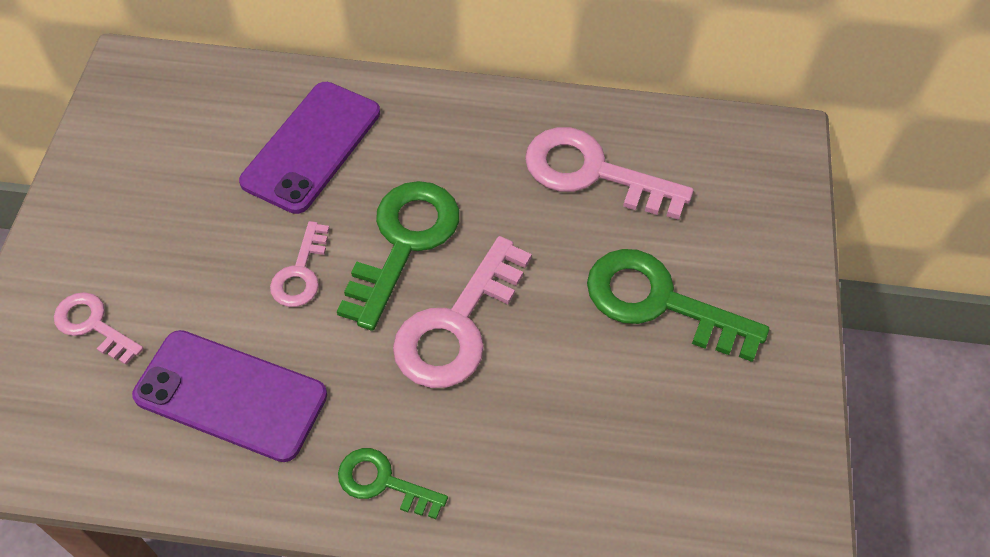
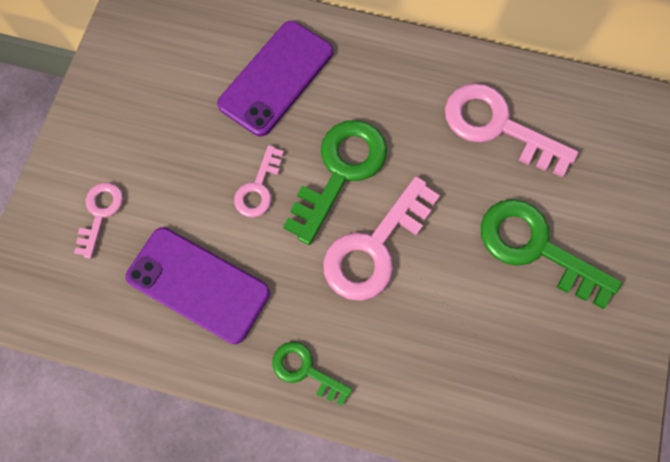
camera: 10 degrees right, 15 degrees up
(93, 325) = (100, 213): pink key -> pink key turned 60 degrees clockwise

